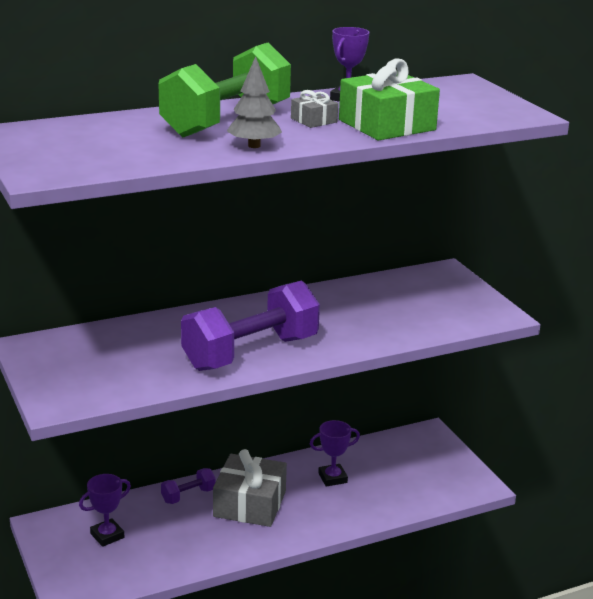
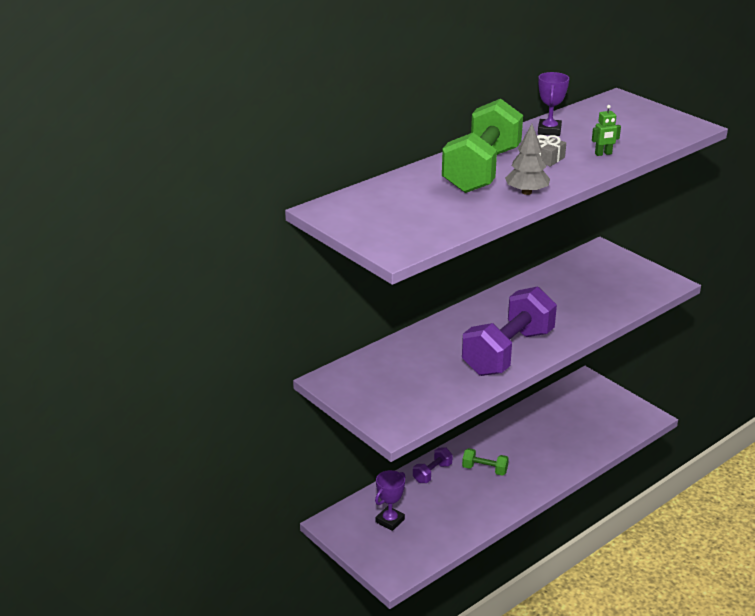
camera: 15 degrees left, 5 degrees up
(250, 504) = (484, 469): grey gift -> green dumbbell
(332, 478) = (535, 434): purple trophy -> none
(387, 125) = (603, 154): green gift -> green robot

